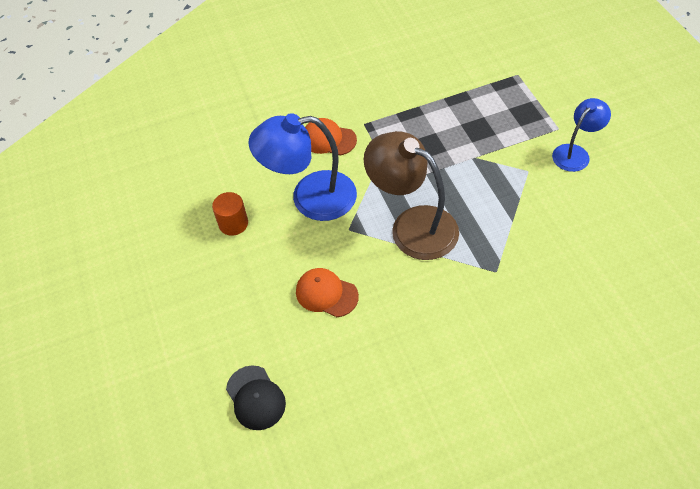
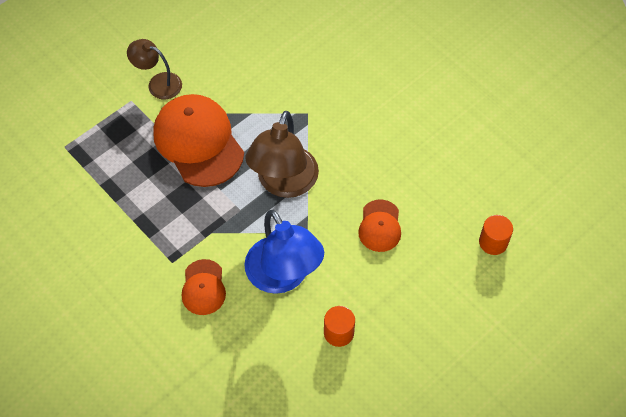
camera: 115 degrees left, 5 degrees up
(255, 398) = (493, 242): black cap -> orange cylinder
(489, 169) = (198, 142): none -> orange cap
(575, 153) = (158, 83): blue lamp -> brown lamp

